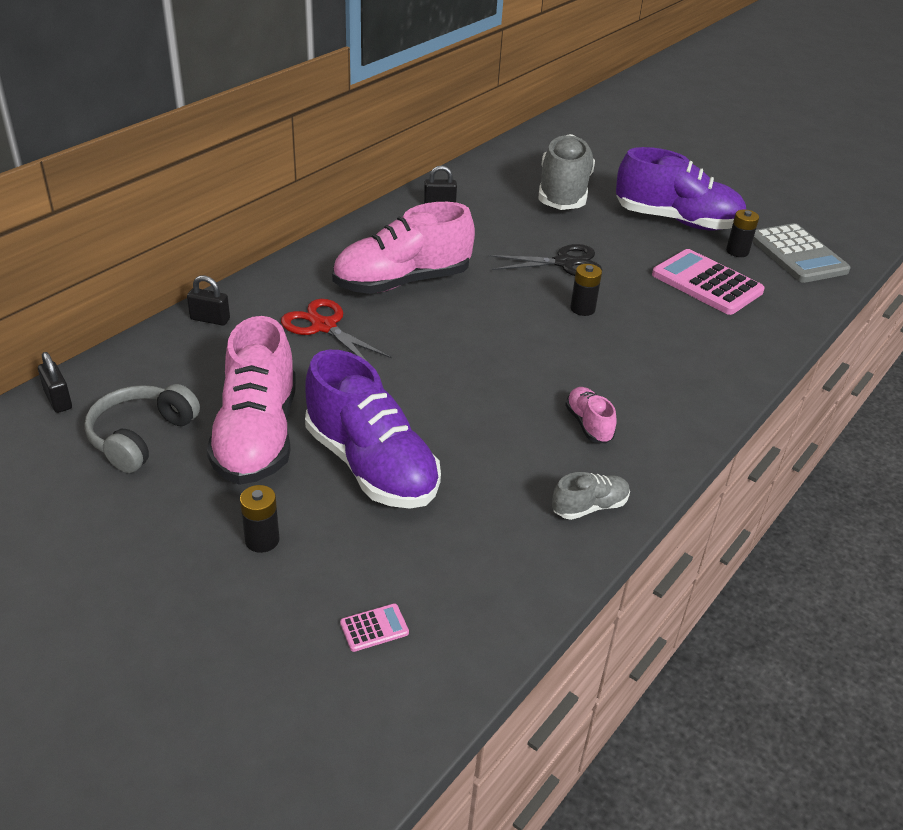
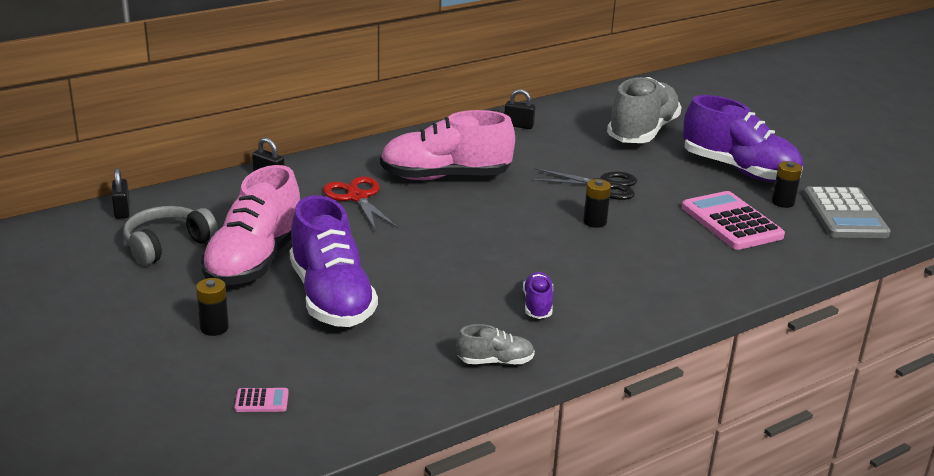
camera: 20 degrees right, 10 degrees down
(588, 424) = (537, 305): pink shoe -> purple shoe

